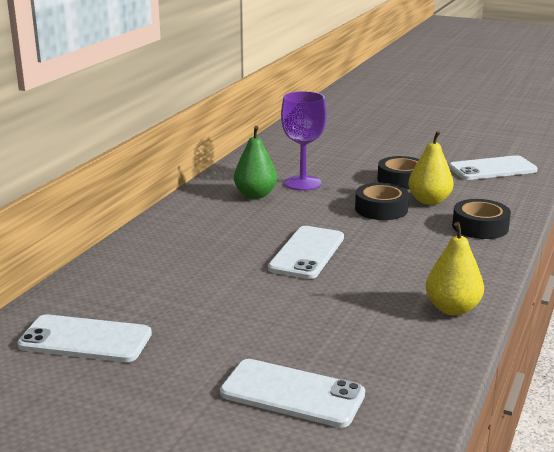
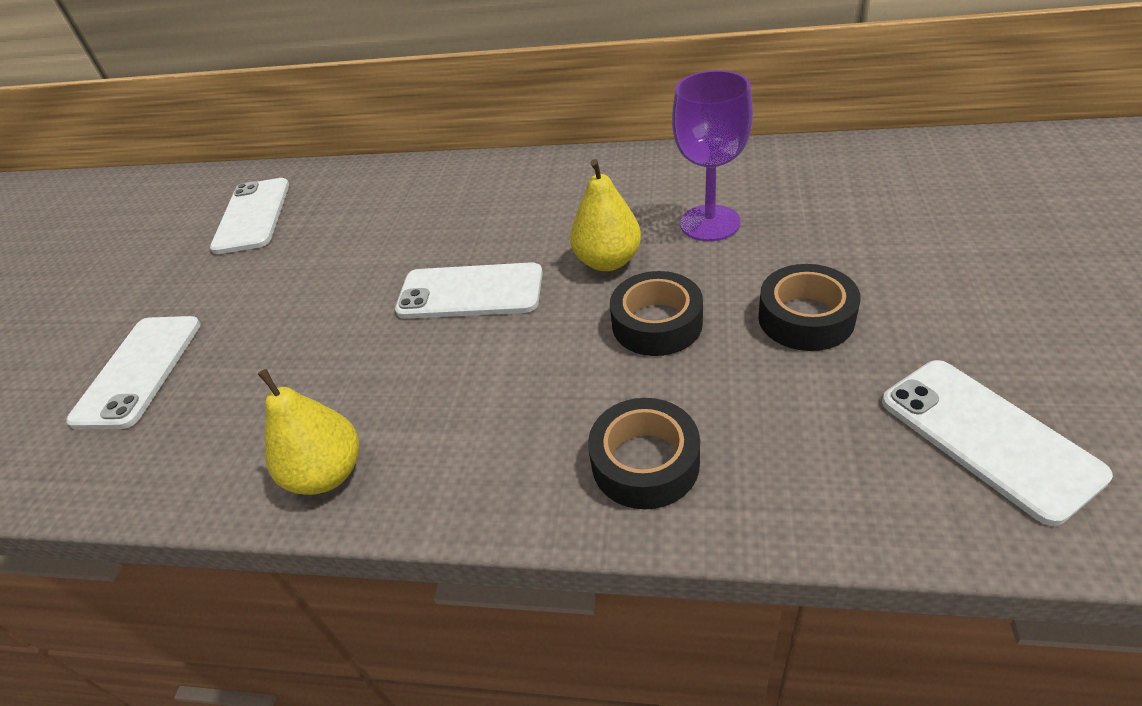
camera: 80 degrees right, 20 degrees up
(255, 195) = (637, 199): green pear -> none
(429, 201) = (728, 372): yellow pear -> yellow pear (608, 261)

